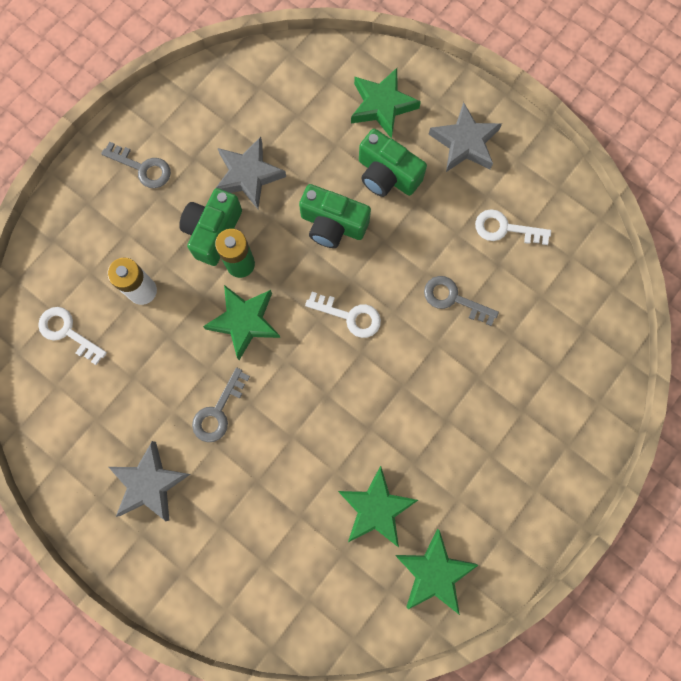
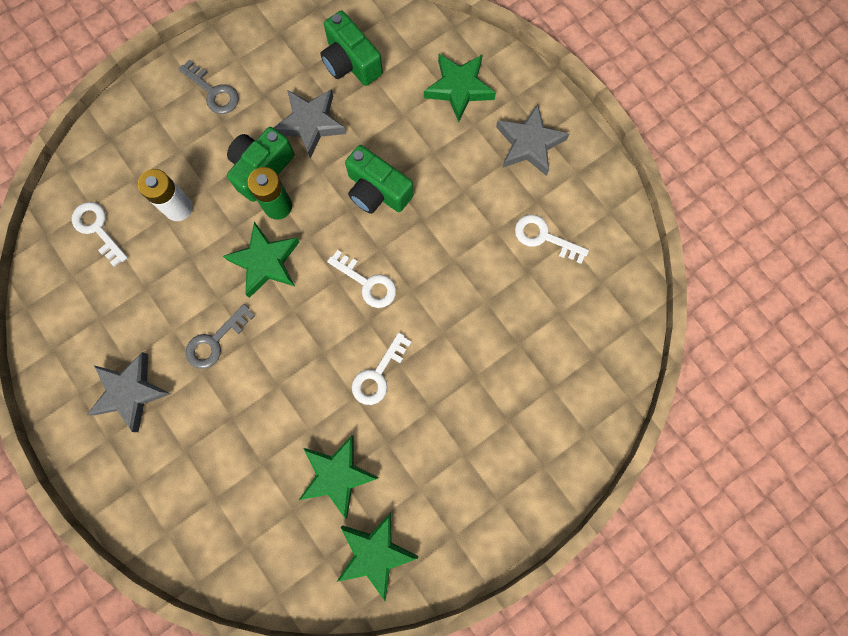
camera: 15 degrees right, 0 degrees up
(386, 401) = (378, 375): none -> white key
(387, 175) = (444, 156): green camera -> green camera (351, 62)
(453, 299) = (473, 293): grey key -> none

